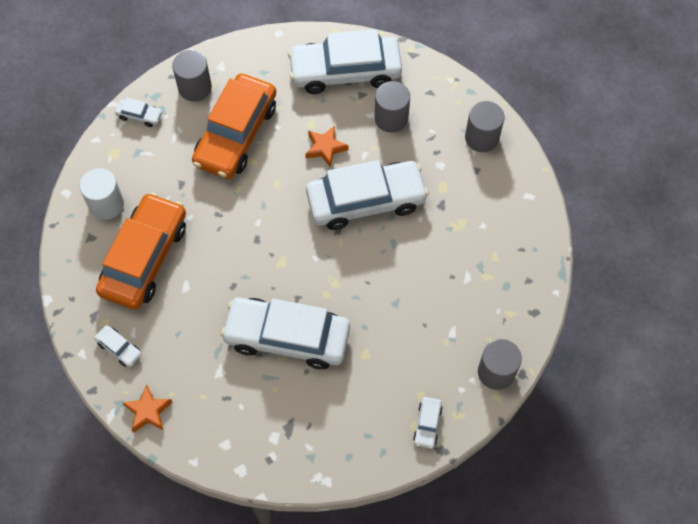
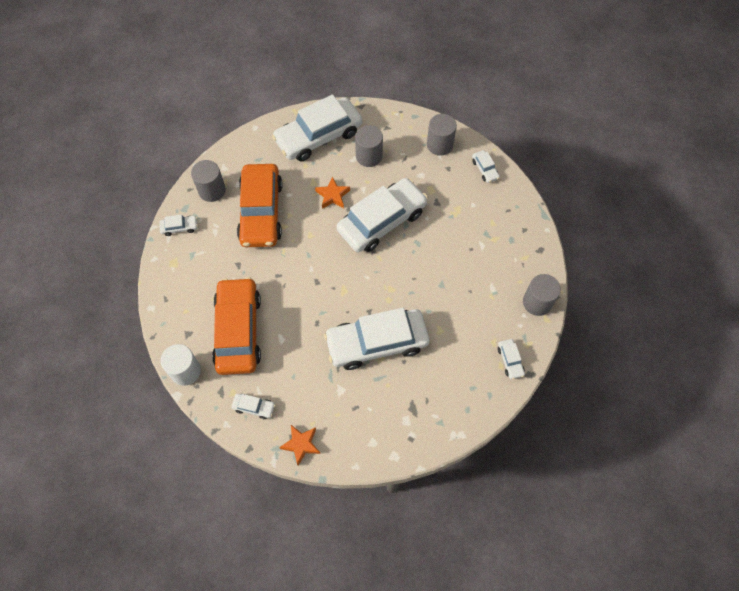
camera: 25 degrees left, 0 degrees up
(106, 204) = (187, 303): white cylinder -> white cylinder (185, 371)
(520, 189) = (485, 169): none -> white car

